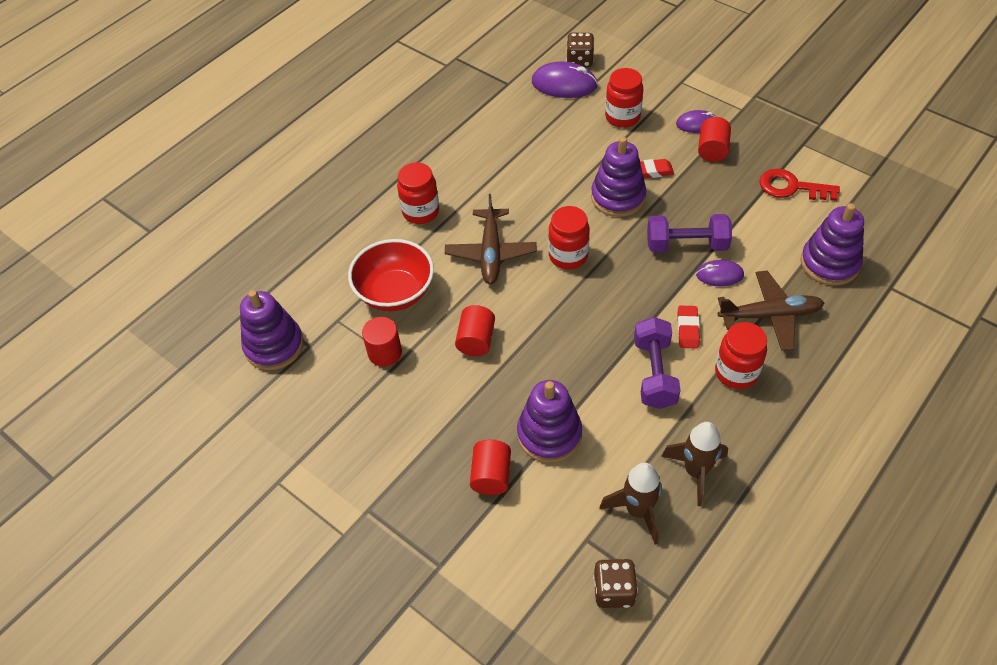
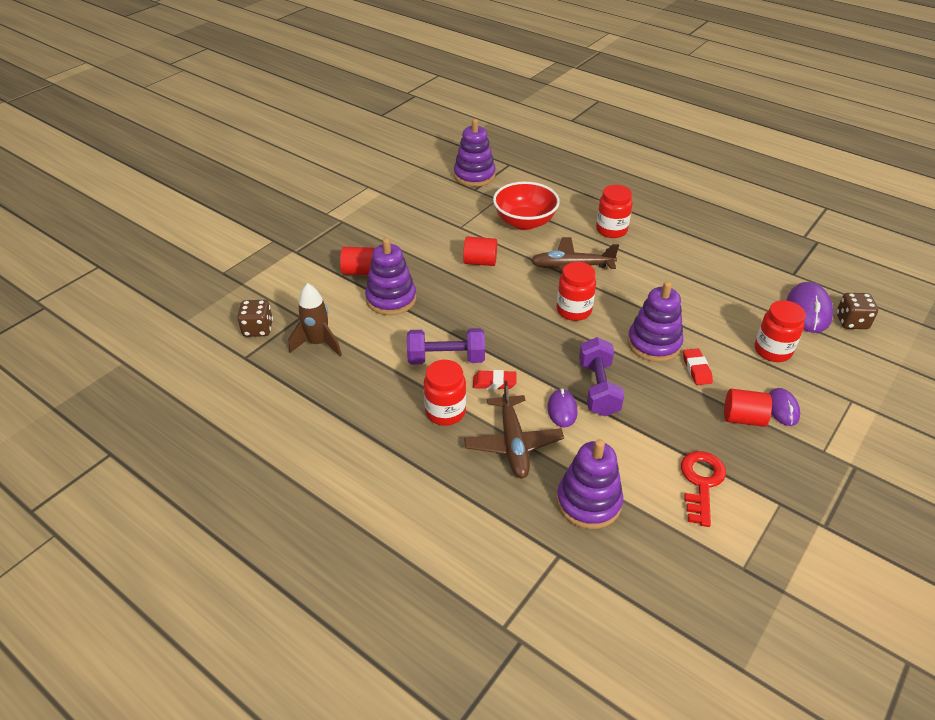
camera: 85 degrees right, 10 degrees down
(385, 353) = (468, 220): red cylinder -> none
(695, 471) = (347, 378): brown rocket -> none

